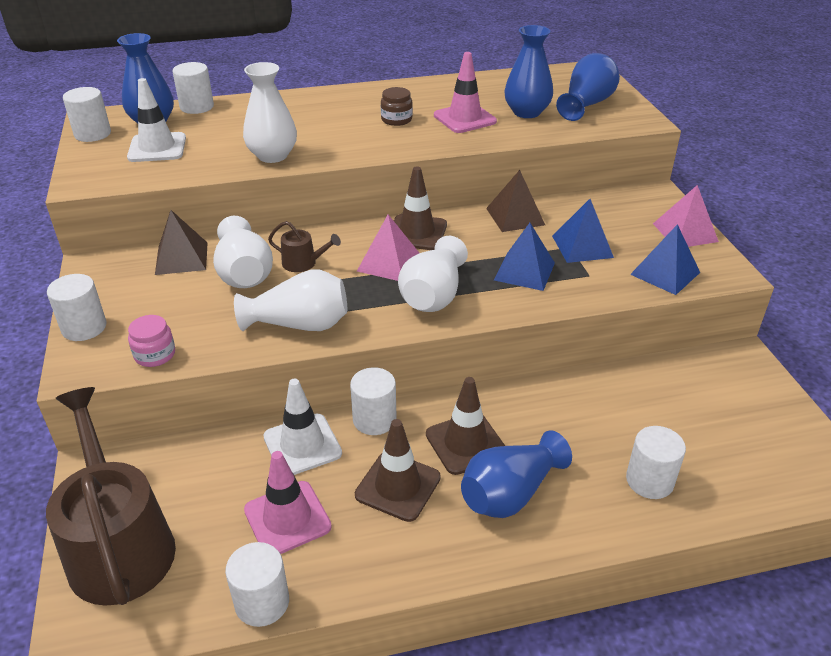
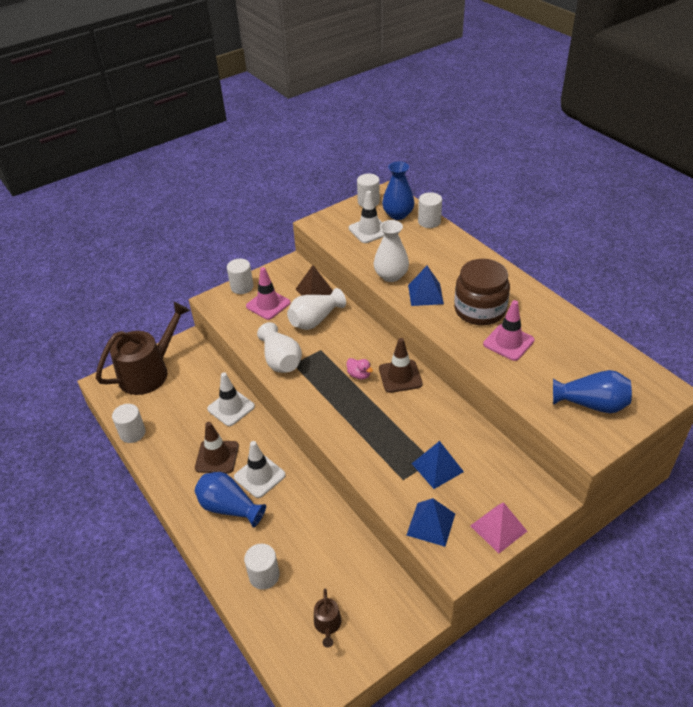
camera: 70 degrees right, 5 degrees up
(155, 354) = (233, 319): pink jar -> none
(287, 518) = (181, 422): pink traffic cone -> pink traffic cone (268, 304)
(303, 263) = (337, 339): brown watering can -> brown watering can (327, 625)
(374, 419) = (261, 430): white cylinder -> none
(389, 262) = (359, 375): pink pyramid -> pink duck
(396, 119) = (479, 310): brown jar -> brown jar, size x2.18
(433, 295) = (336, 406): white vase -> none
(465, 443) = (259, 476): brown traffic cone -> white traffic cone
(515, 216) = (453, 420): brown pyramid -> none
(524, 271) = (387, 443): blue pyramid -> blue pyramid (425, 294)
(526, 112) = (547, 372): blue vase -> none

